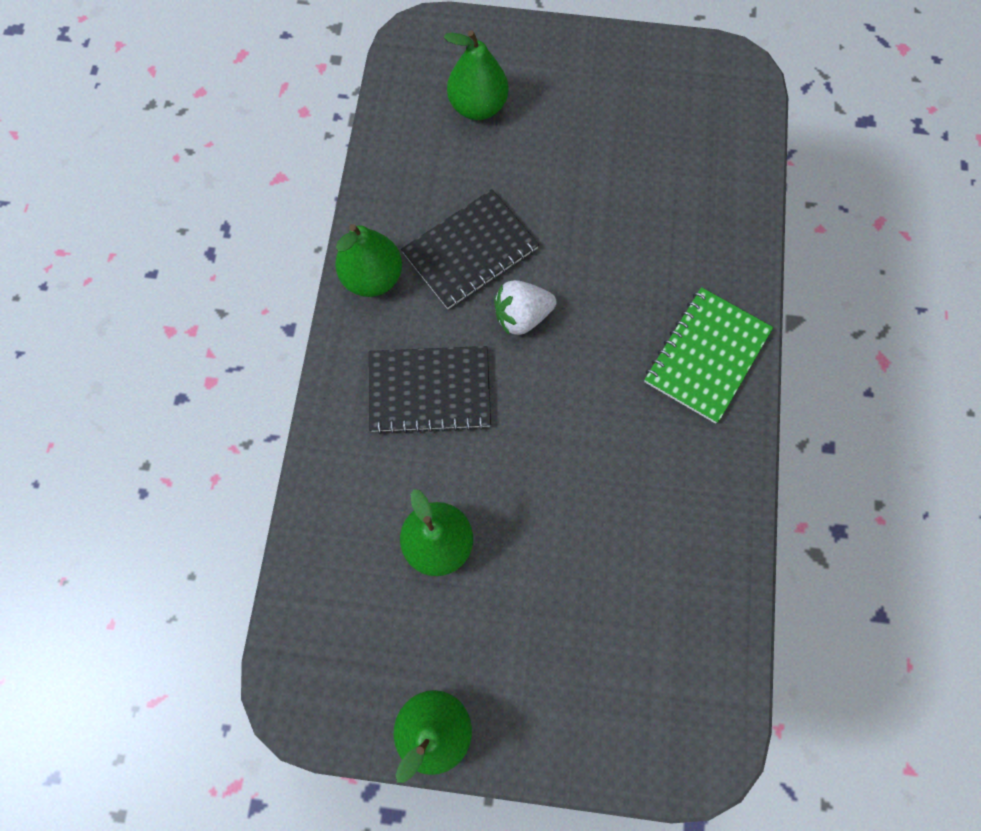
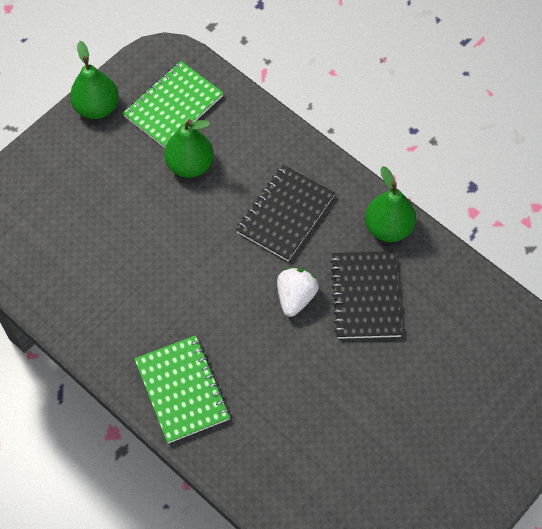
camera: 125 degrees right, 10 degrees down
(368, 626) = (173, 106): none -> green notebook
(478, 106) = (482, 375): green pear -> none

